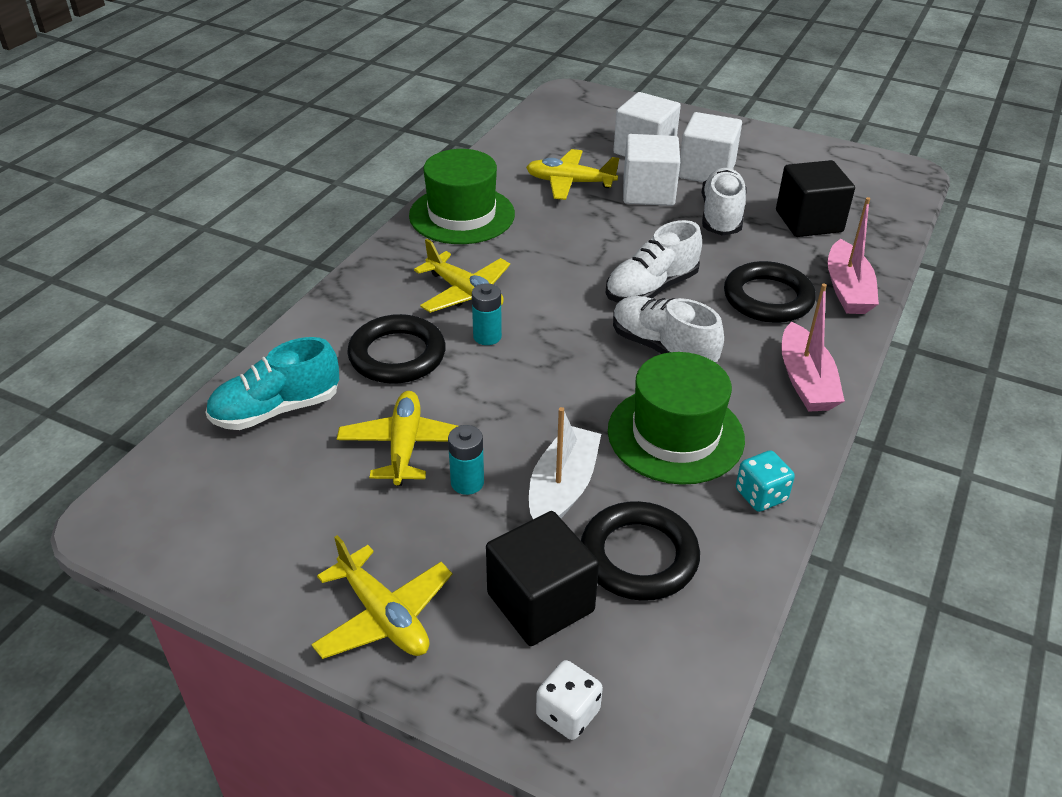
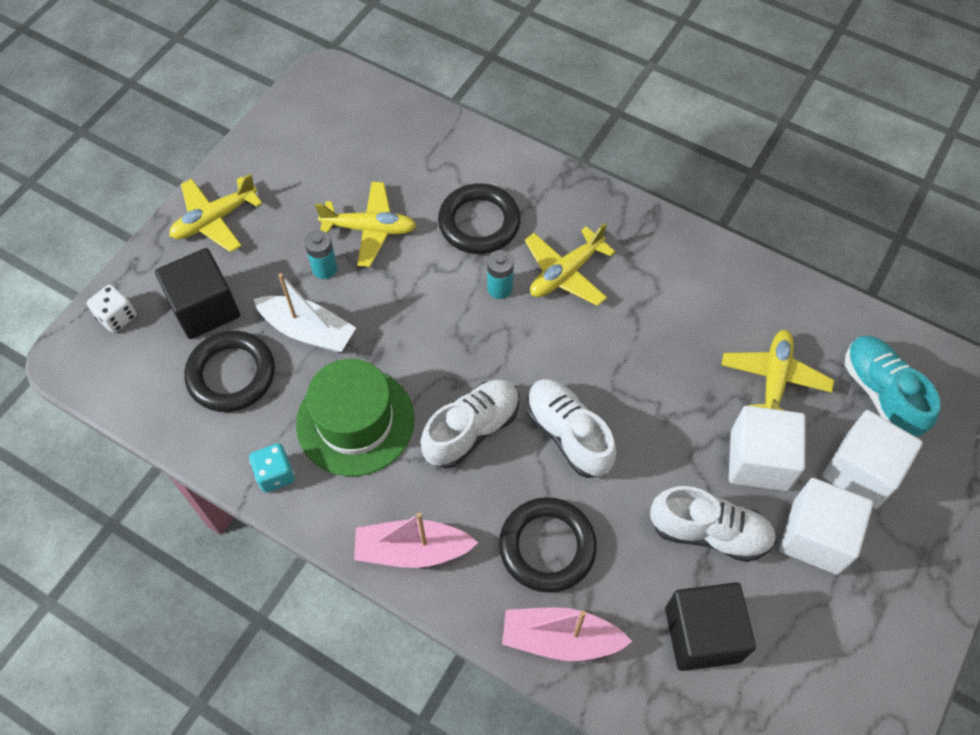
camera: 95 degrees right, 20 degrees up
(276, 410) = (421, 149): turquoise shoe -> turquoise shoe (881, 393)
(462, 215) = (701, 274): green hat -> none

